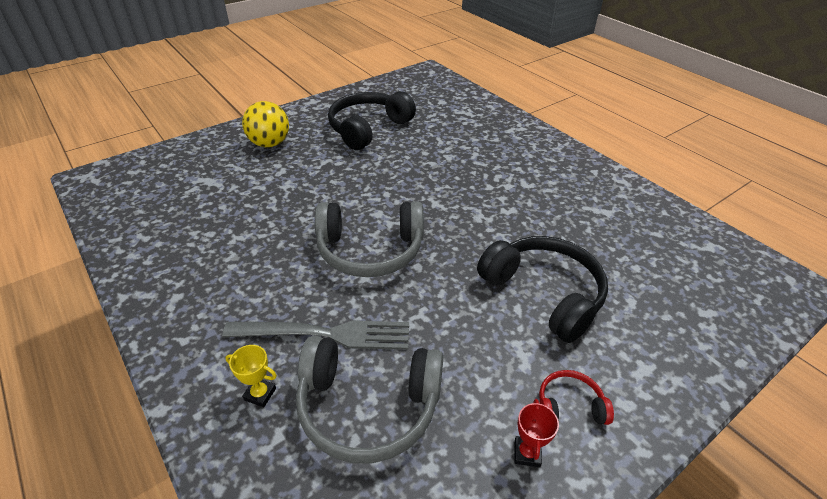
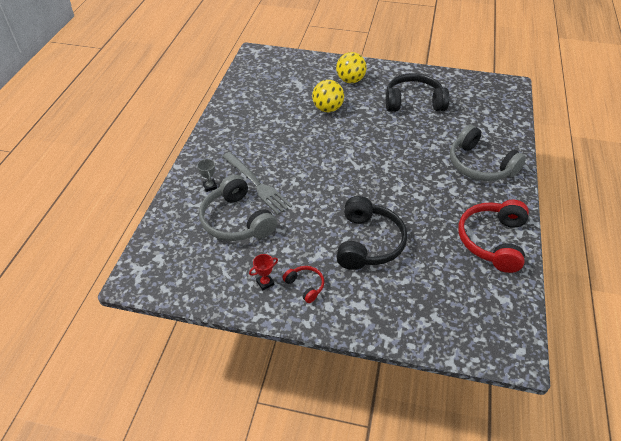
camera: 50 degrees right, 5 degrees up
(260, 394) = (210, 186): yellow trophy -> grey trophy
(286, 186) = (327, 109): none -> yellow ball
(370, 250) = (321, 165): grey headphones -> grey headphones (480, 165)
(622, 204) = (492, 241): none -> red headphones

